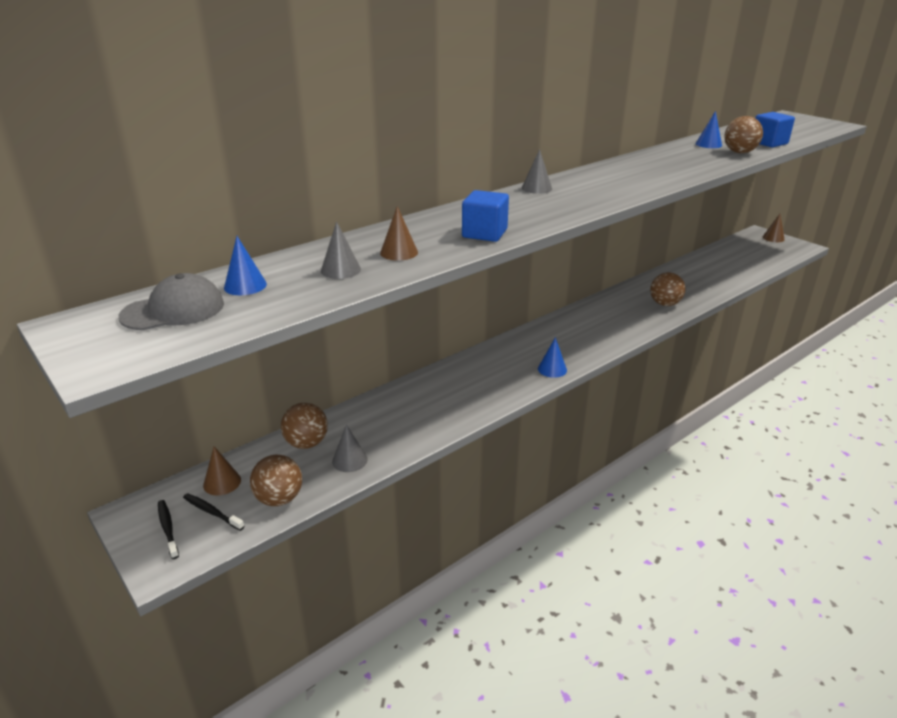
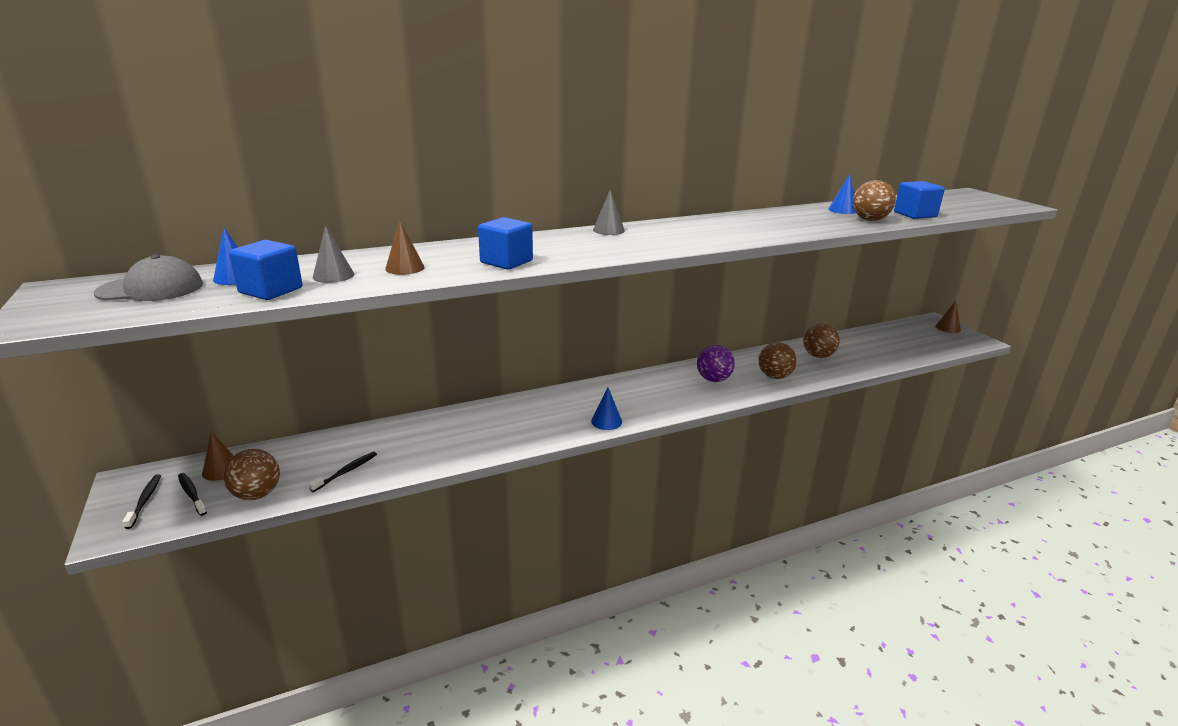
camera: 15 degrees right, 5 degrees down
(300, 294) = (271, 290): none -> blue cube
(306, 443) = (321, 449): brown ball -> brown ball (818, 356)
(349, 460) = (346, 472): grey cone -> black toothbrush
(616, 315) = (713, 379): none -> purple ball

